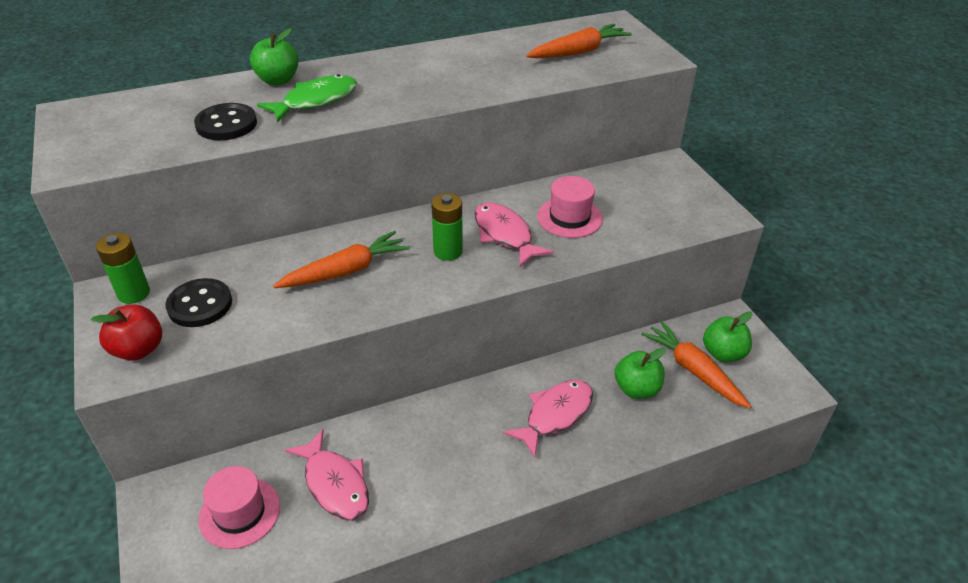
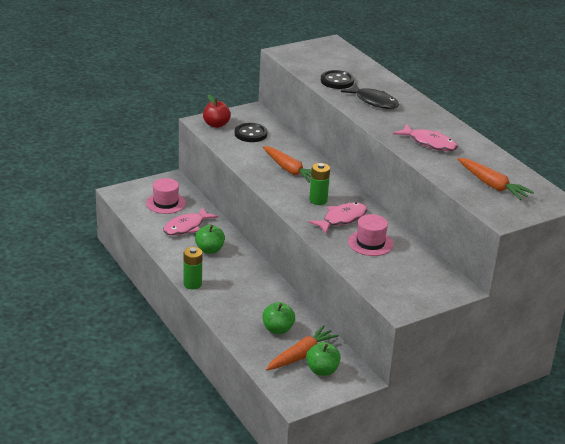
camera: 80 degrees right, 10 degrees down
(134, 293) = (254, 116): green battery -> green battery (192, 284)
(278, 80) = (392, 88): green apple -> green apple (209, 250)
(315, 101) = (374, 101): green fish -> black fish
(555, 415) = (248, 296): pink fish -> pink fish (429, 143)

